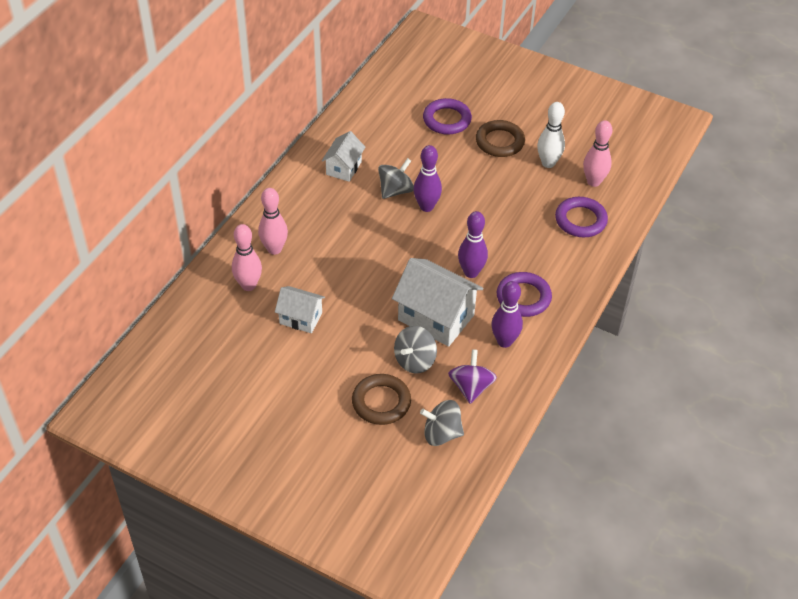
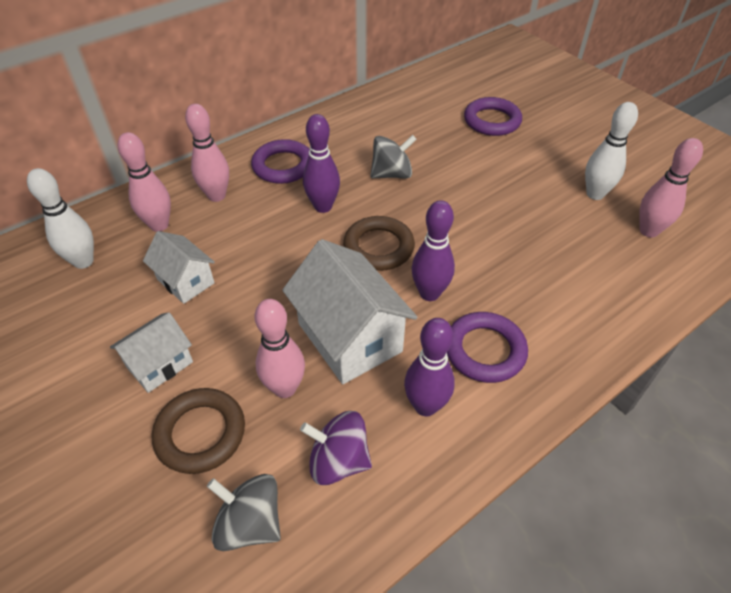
camera: 25 degrees right, 0 degrees up
(214, 329) = (83, 261): none -> white bowling pin
(344, 168) = (349, 137): white house -> white house (159, 364)
(415, 361) = (285, 388): grey spinning top -> pink bowling pin
(426, 207) = (417, 200): purple bowling pin -> purple bowling pin (323, 206)
(471, 387) = (338, 460): purple spinning top -> purple spinning top turned 105 degrees counterclockwise
(500, 142) = (543, 157): brown ring -> brown ring (378, 247)
(580, 220) = (612, 272): purple ring -> purple ring (283, 166)

